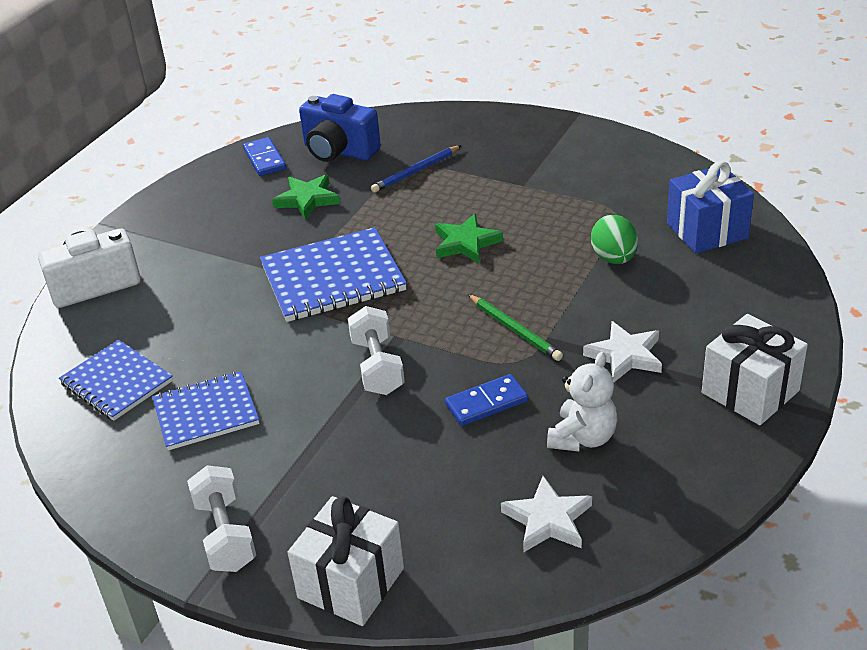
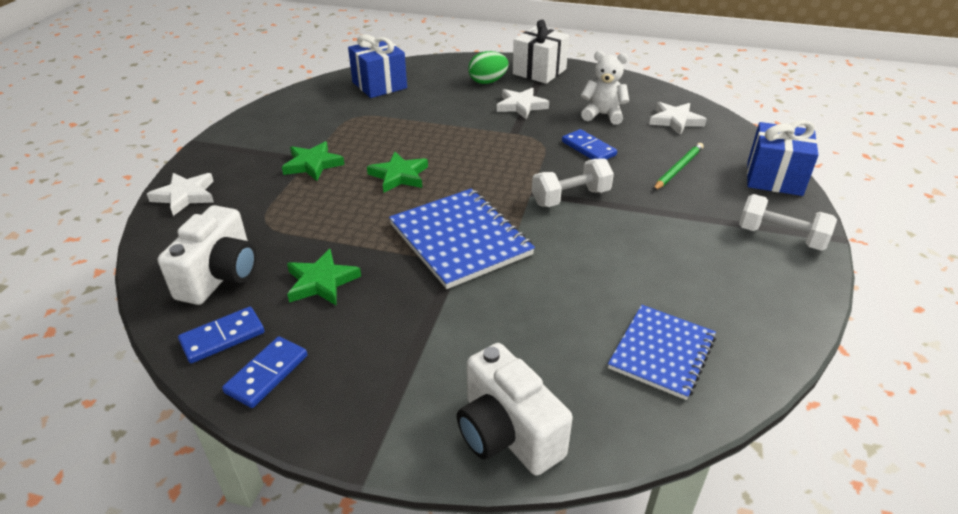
camera: 105 degrees left, 0 degrees up
(206, 413) = (668, 278): blue notebook -> none
(216, 180) = (267, 374): none -> blue domino
(225, 534) = (780, 237): white dumbbell -> white dumbbell turned 60 degrees clockwise
(339, 151) = (220, 276): blue camera -> white camera
(351, 583) = (774, 178): white gift -> blue gift
(416, 171) = (276, 216): blue pencil -> none
(469, 121) = (185, 196): none -> white star
(506, 187) = (313, 164): none -> green star
(514, 330) = (507, 145): green pencil -> green pencil (678, 169)
(614, 258) = (415, 114): green egg -> green egg (488, 82)

